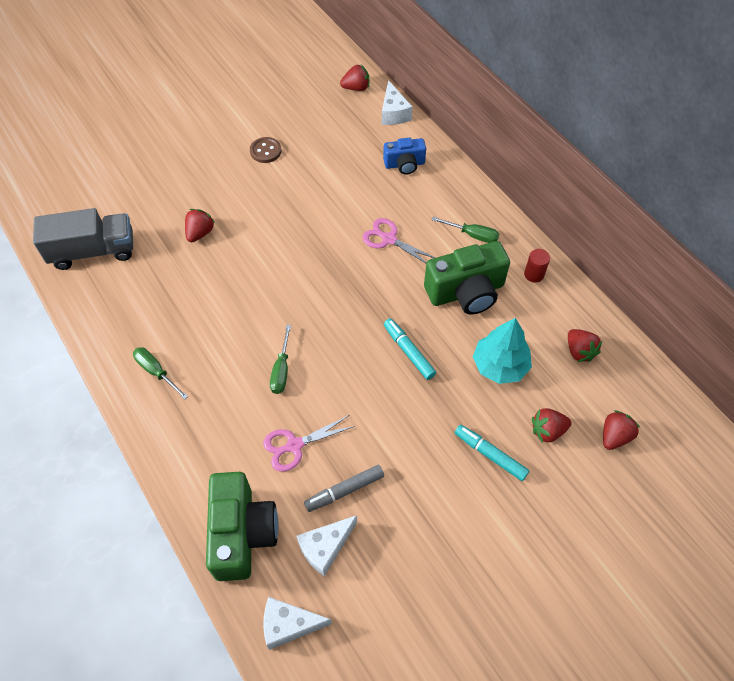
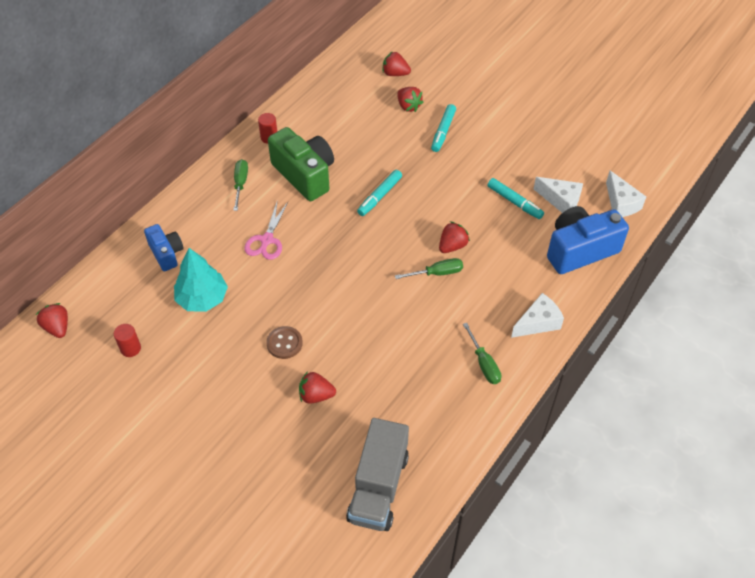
camera: 110 degrees left, 5 degrees down
(93, 251) = (378, 487): grey truck -> grey truck turned 135 degrees counterclockwise
(156, 372) = (484, 363): green screwdriver -> green screwdriver turned 45 degrees counterclockwise
(242, 533) = (580, 250): green camera -> blue camera
(265, 151) = (181, 380): brown button -> brown button (284, 343)
(294, 445) = (497, 242): pink scissors -> none
(313, 126) = (130, 348): none -> red cylinder
(345, 490) = (514, 202): grey marker -> turquoise marker
(393, 113) = (92, 282): white cheese -> white cheese (538, 323)
(500, 365) = (366, 141): turquoise tree -> turquoise tree (202, 298)
(579, 351) = (333, 100): red strawberry -> red strawberry (452, 246)

